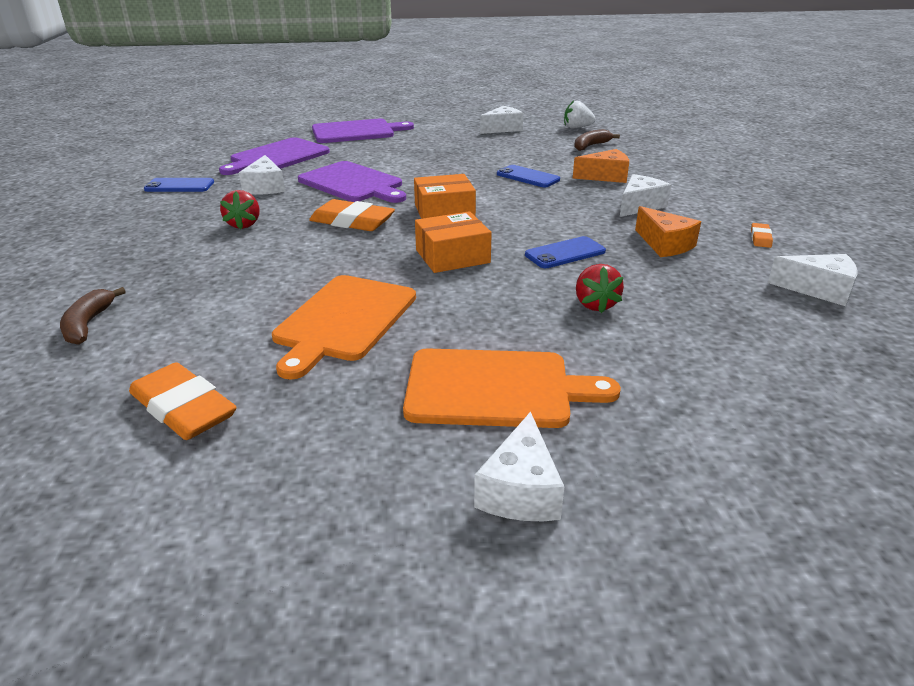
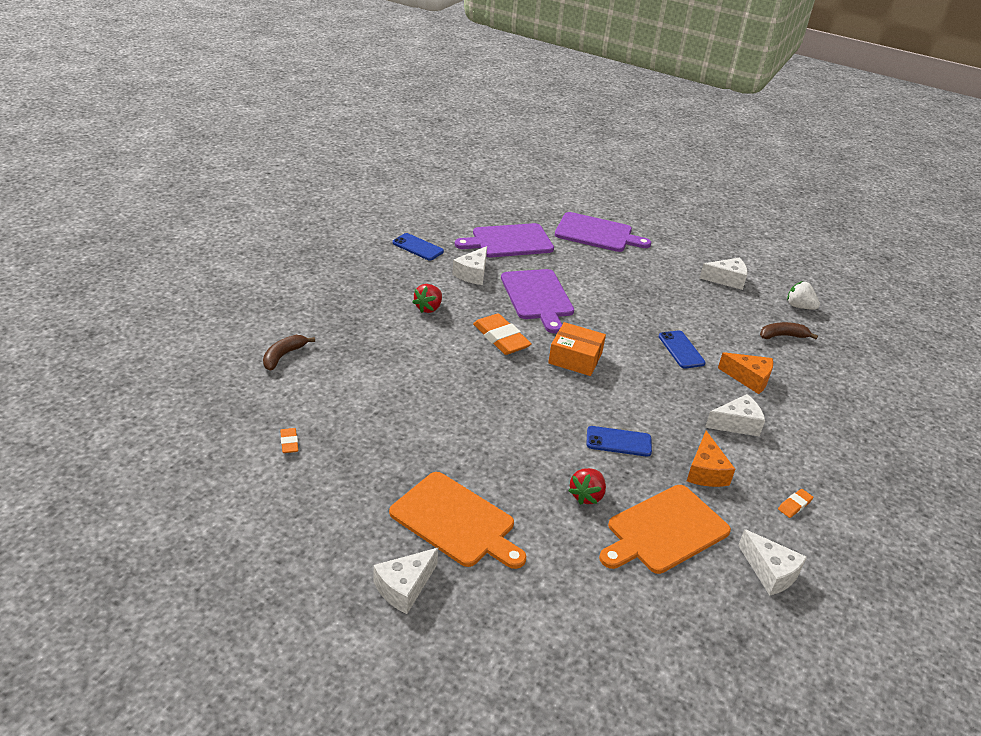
camera: 30 degrees right, 5 degrees up
(183, 408) = (289, 442): orange eraser -> orange eraser, size x0.48
(344, 320) = (418, 425): orange cutting board -> orange cutting board (664, 531)
(452, 256) = (536, 405): orange box -> none

